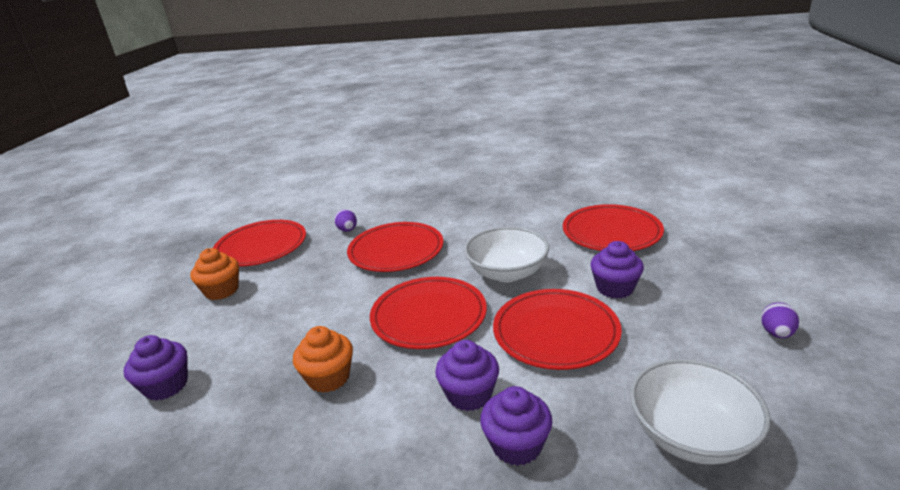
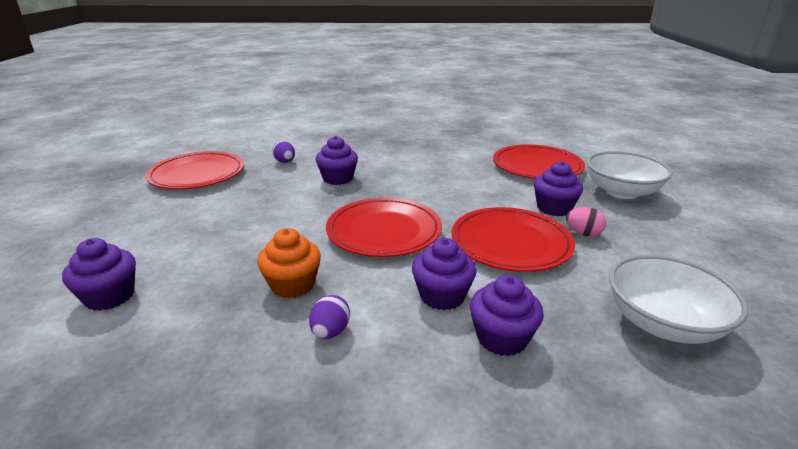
camera: 10 degrees left, 0 degrees up
(222, 290) = (160, 211): orange cupcake -> none
(396, 251) = (338, 178): red plate -> purple cupcake
(507, 273) = (451, 196): white bowl -> white bowl (621, 192)
(638, 321) = (583, 233): none -> pink egg
(776, 333) = (706, 242): purple egg -> purple egg (330, 332)

